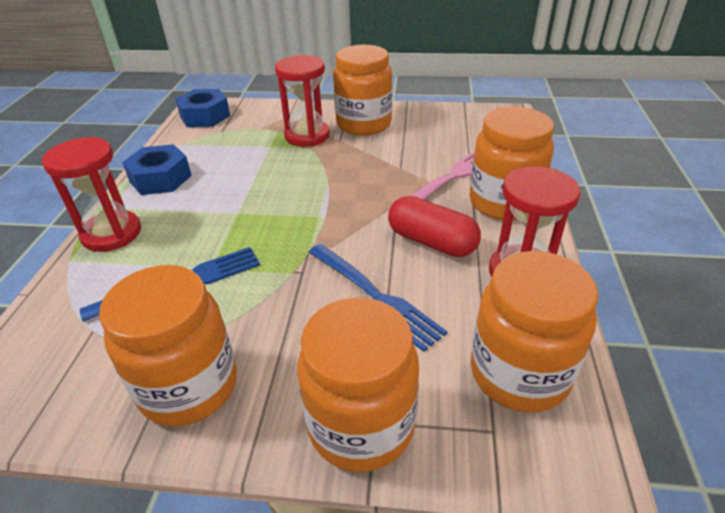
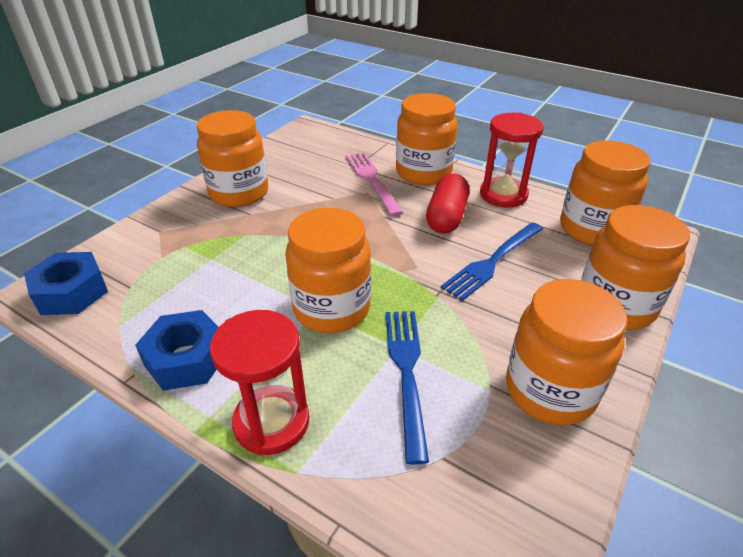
camera: 65 degrees left, 0 degrees up
(242, 219) = (331, 308): none -> orange jar
(307, 136) = (219, 230): red hourglass -> none
(375, 296) = (493, 262): blue fork -> blue fork turned 150 degrees clockwise
(432, 242) = (446, 217): red capsule -> red capsule turned 45 degrees counterclockwise

